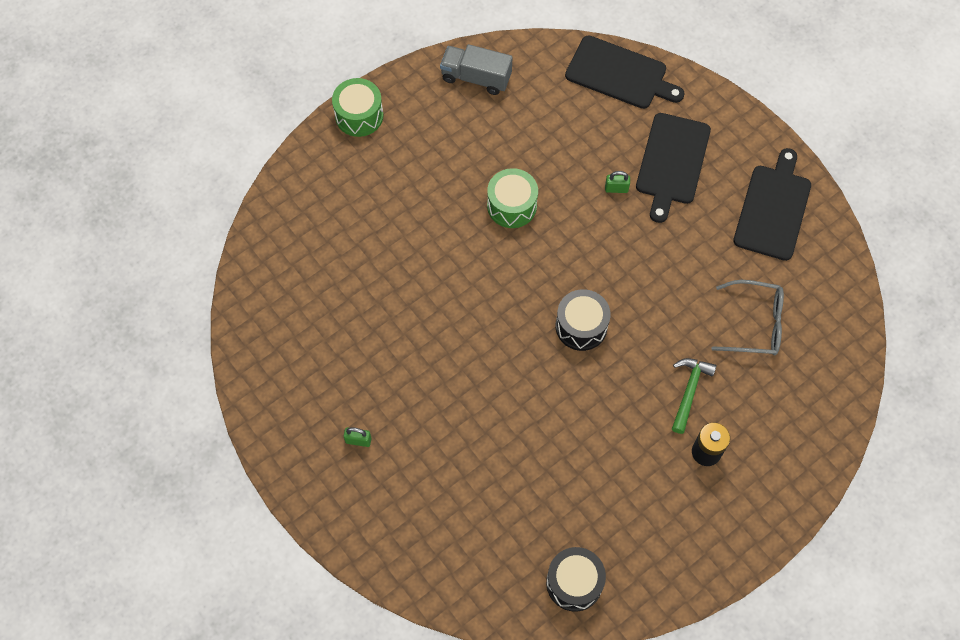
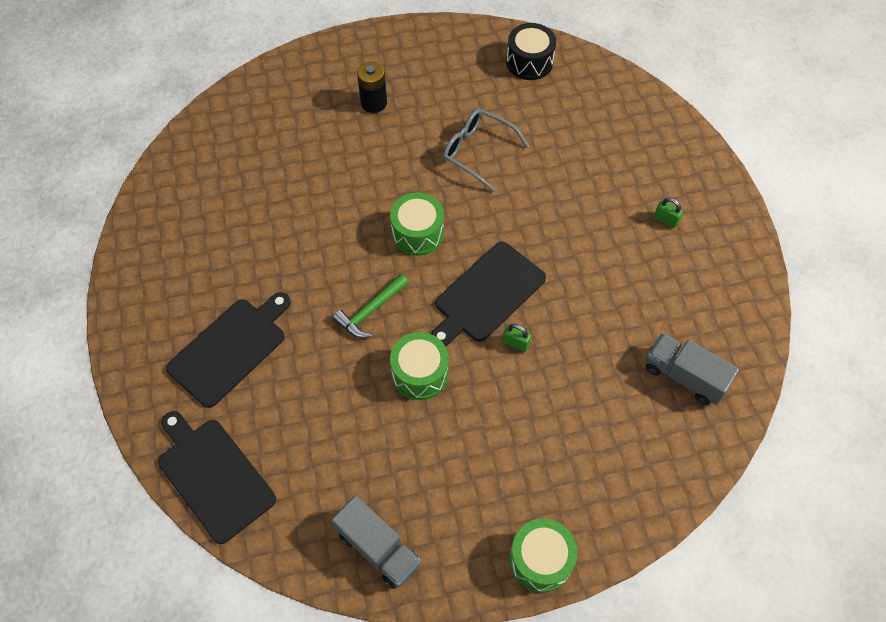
camera: 155 degrees left, 5 degrees down
(295, 293) = (684, 376): none -> grey truck
(581, 326) = (417, 233): black drum -> green drum
(616, 189) = (304, 346): green padlock -> green padlock (515, 343)
(689, 391) = (357, 148): green hammer -> green hammer (370, 311)
(755, 324) = (264, 175): grey glasses -> grey glasses (477, 152)
(773, 209) = (170, 263): black cutting board -> black cutting board (487, 294)

